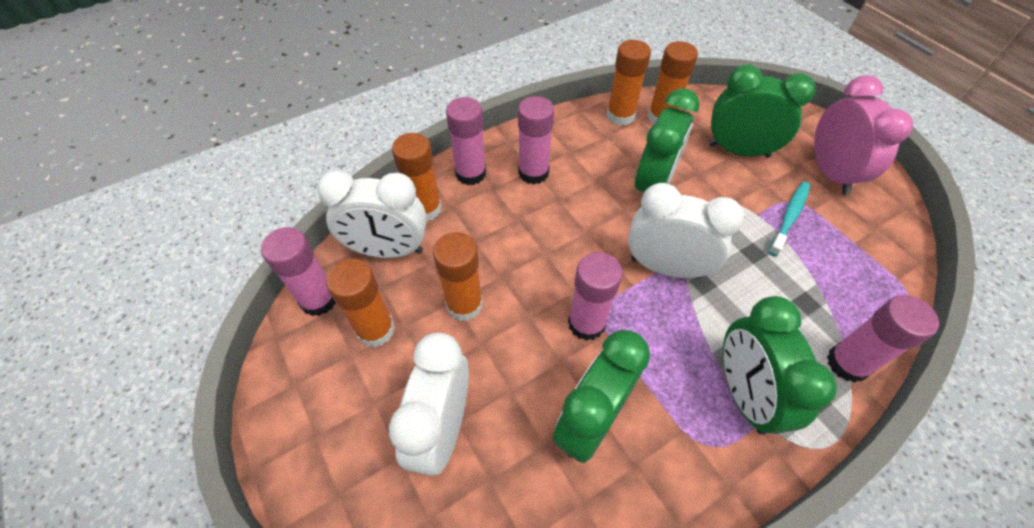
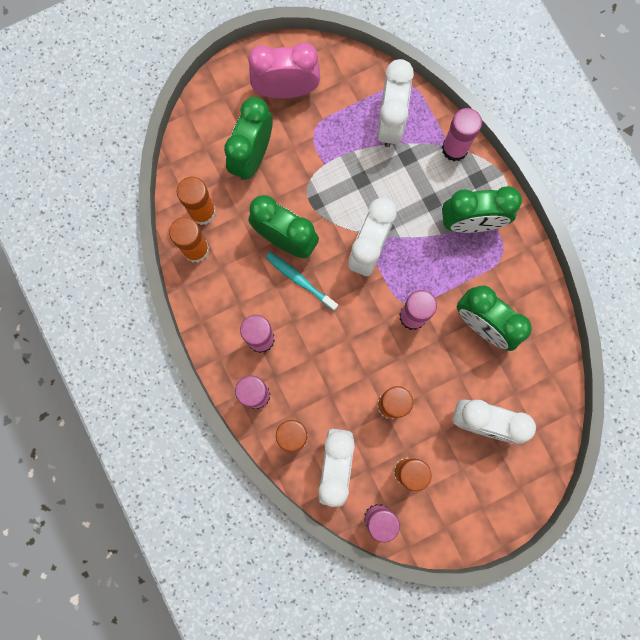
camera: 85 degrees left, 25 degrees up
(789, 217) = (329, 140): turquoise toothbrush -> turquoise toothbrush (299, 280)
(845, 280) = (390, 122): none -> white clock

